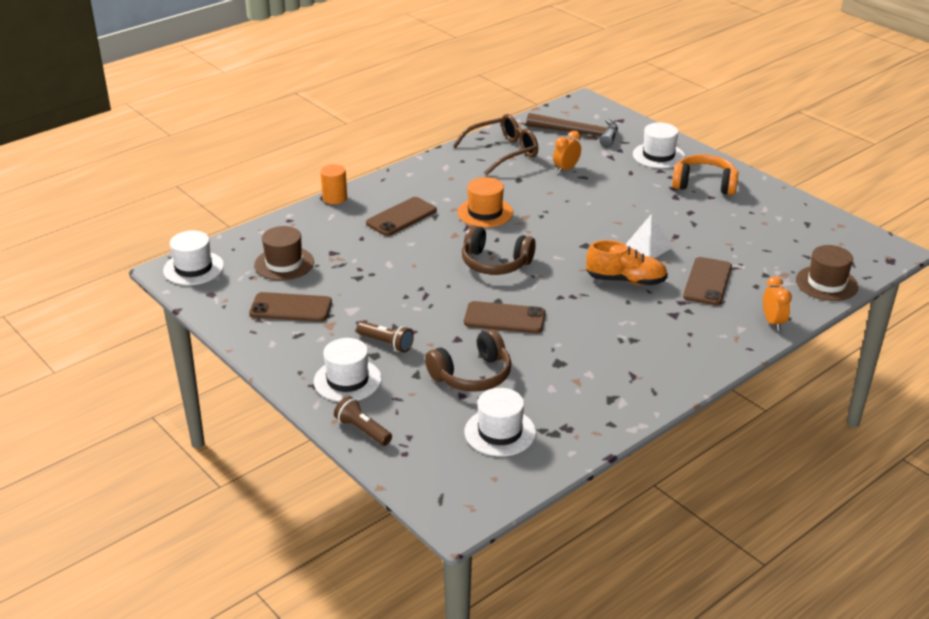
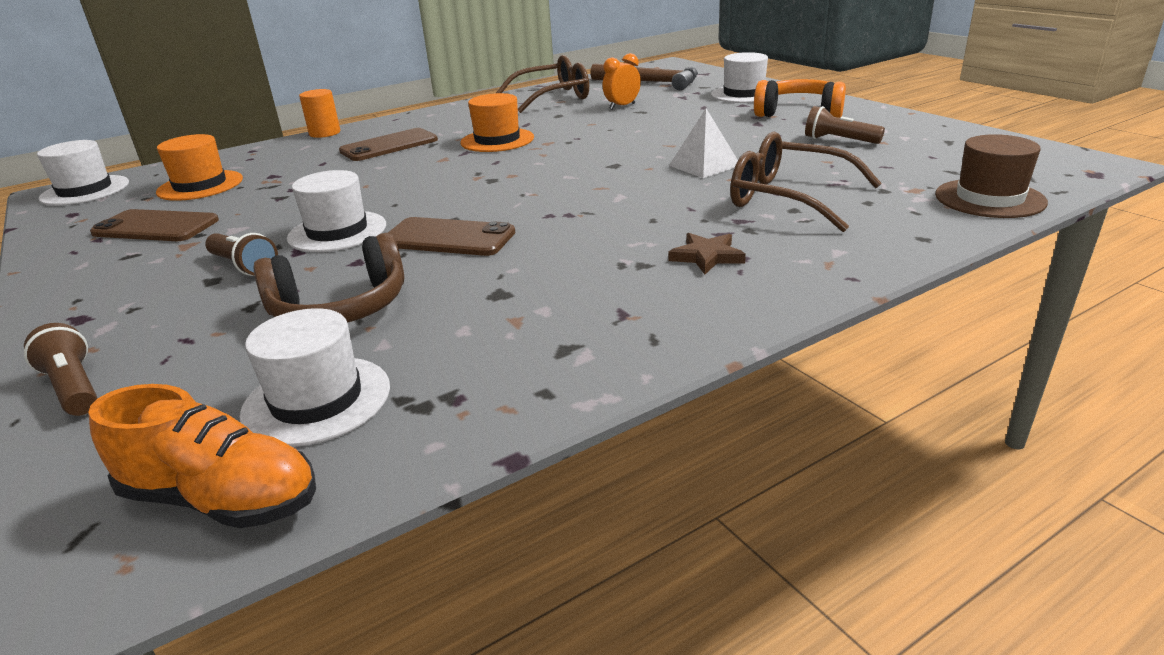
camera: 10 degrees right, 5 degrees down
(284, 263) = (200, 185): brown hat -> orange hat
(347, 380) = (134, 312): white hat -> white hat (337, 232)
(495, 263) = (477, 182): brown headphones -> none
(626, 280) = (659, 197): orange shoe -> orange shoe (222, 499)
(668, 333) = (707, 256): none -> brown star
(707, 282) = (788, 198): brown phone -> brown glasses
(735, 220) = (839, 140): none -> brown flashlight
(773, 322) = (897, 244): orange clock -> none

